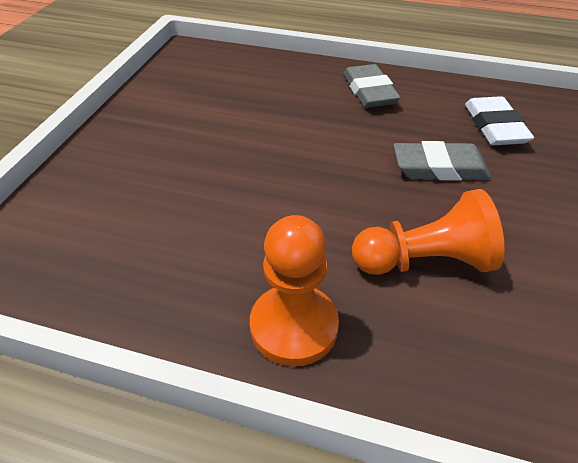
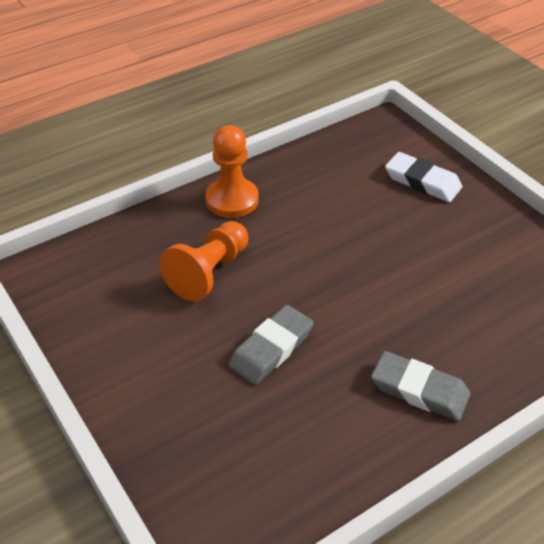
camera: 130 degrees right, 0 degrees up
(495, 126) = (278, 435): white eraser -> white eraser (422, 181)

